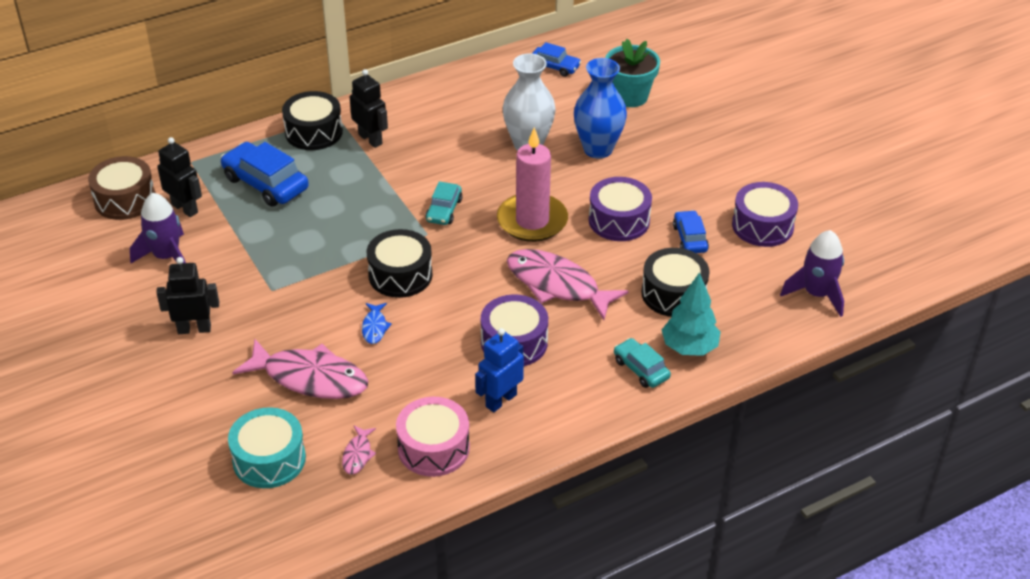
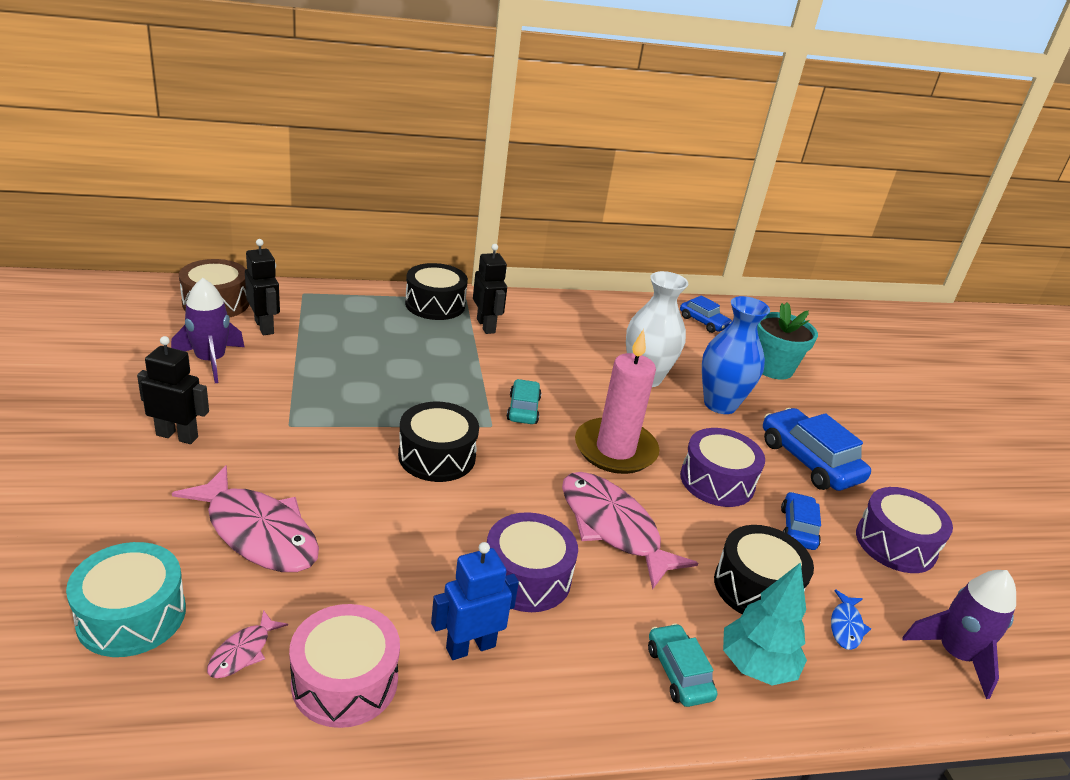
camera: 15 degrees right, 10 degrees down
(265, 183) = (358, 330): blue car -> blue car (809, 461)
(375, 327) = (372, 501): blue fish -> blue fish (846, 626)
(444, 210) = (523, 409): turquoise car -> turquoise car turned 150 degrees clockwise

